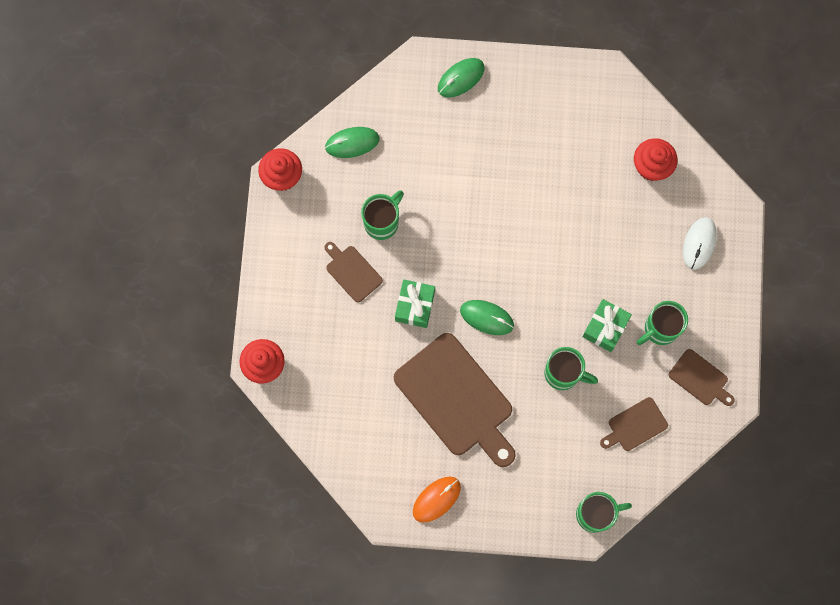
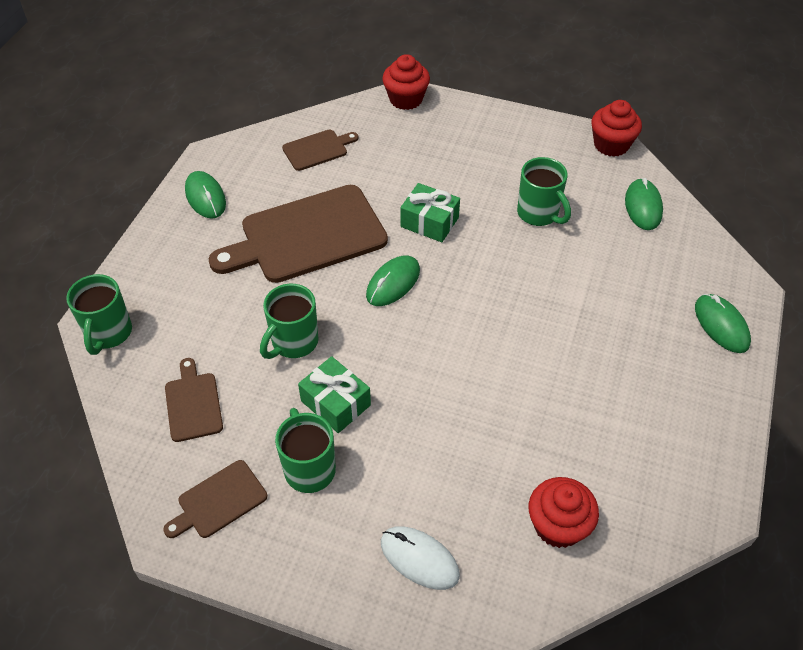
camera: 105 degrees right, 25 degrees down
(352, 272) = (486, 179): brown cutting board -> brown cutting board (317, 149)
(436, 499) = (205, 197): orange mouse -> green mouse

